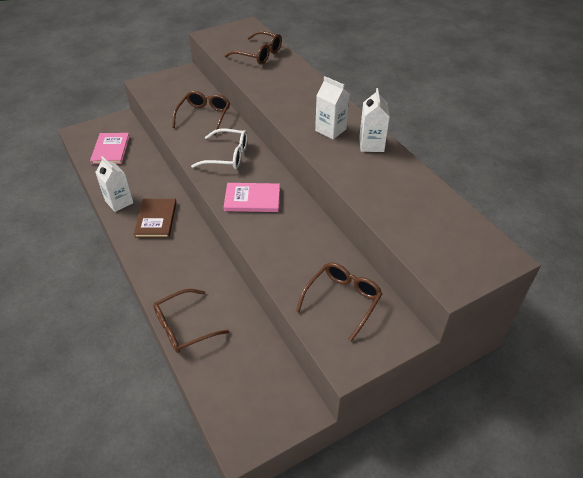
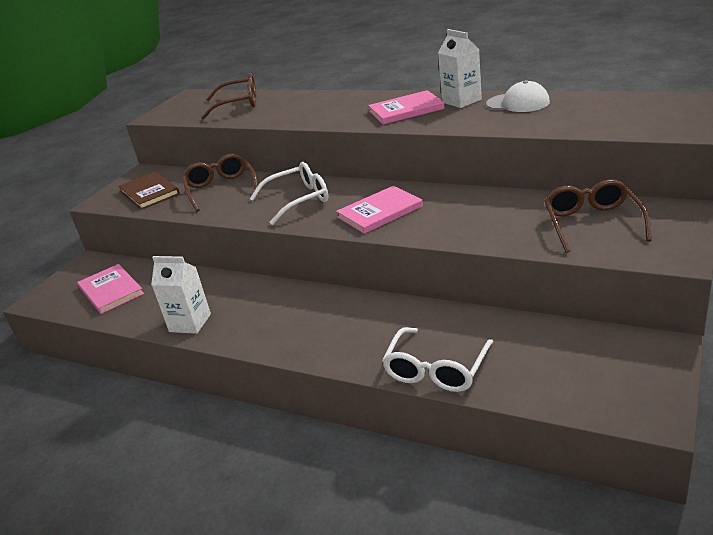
camera: 30 degrees left, 15 degrees down
(156, 219) = (262, 311): brown book -> brown book (149, 192)
(183, 327) = (436, 370): brown glasses -> white glasses
(330, 130) = (406, 110): white carton -> pink book
(398, 172) = (518, 103): none -> white cap

